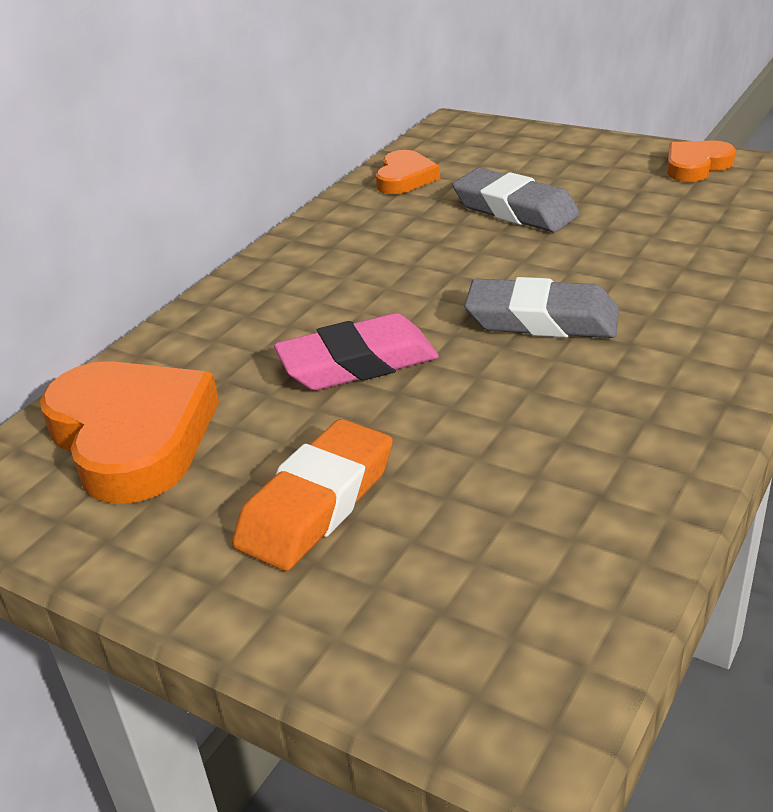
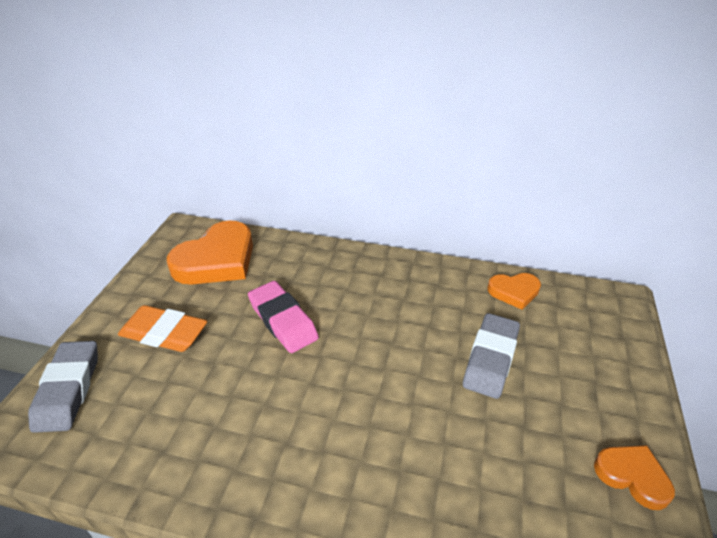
camera: 70 degrees right, 5 degrees up
(542, 320) = (342, 397): grey eraser -> grey eraser (68, 389)

